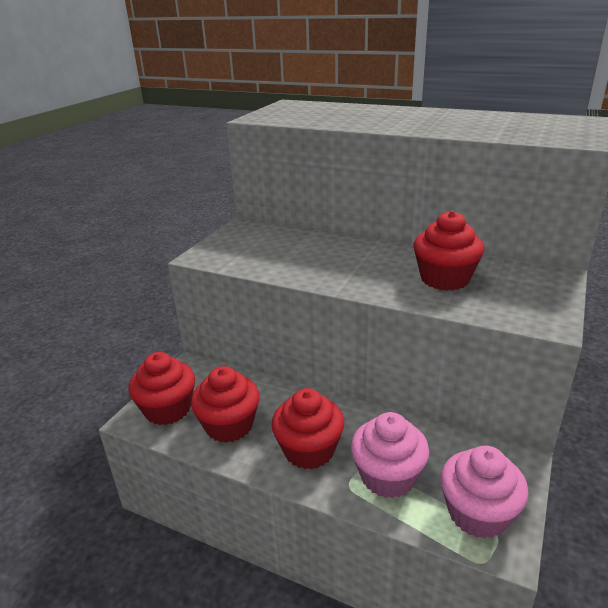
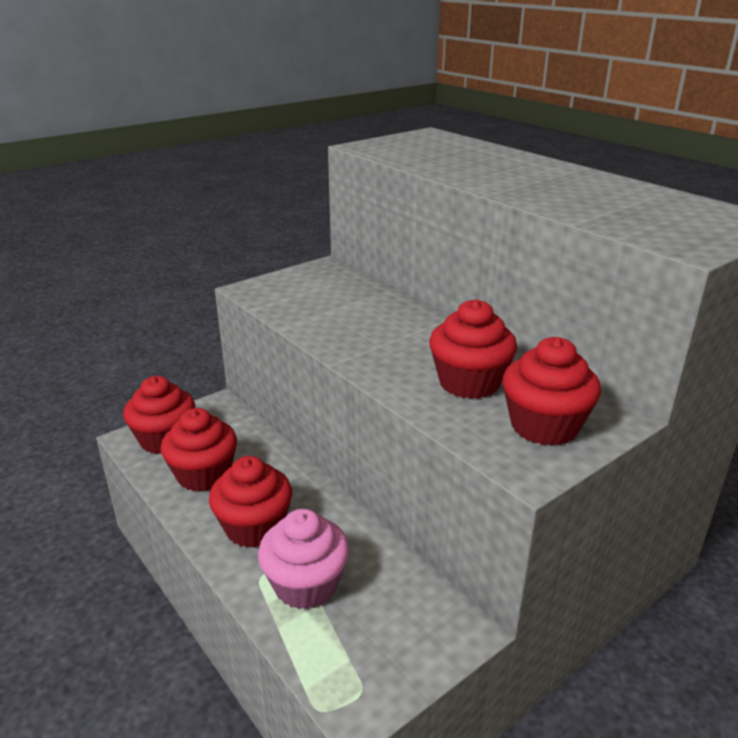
camera: 25 degrees right, 0 degrees up
(477, 513) = (362, 661): pink cupcake -> none
(524, 292) = (544, 426): none -> red cupcake

